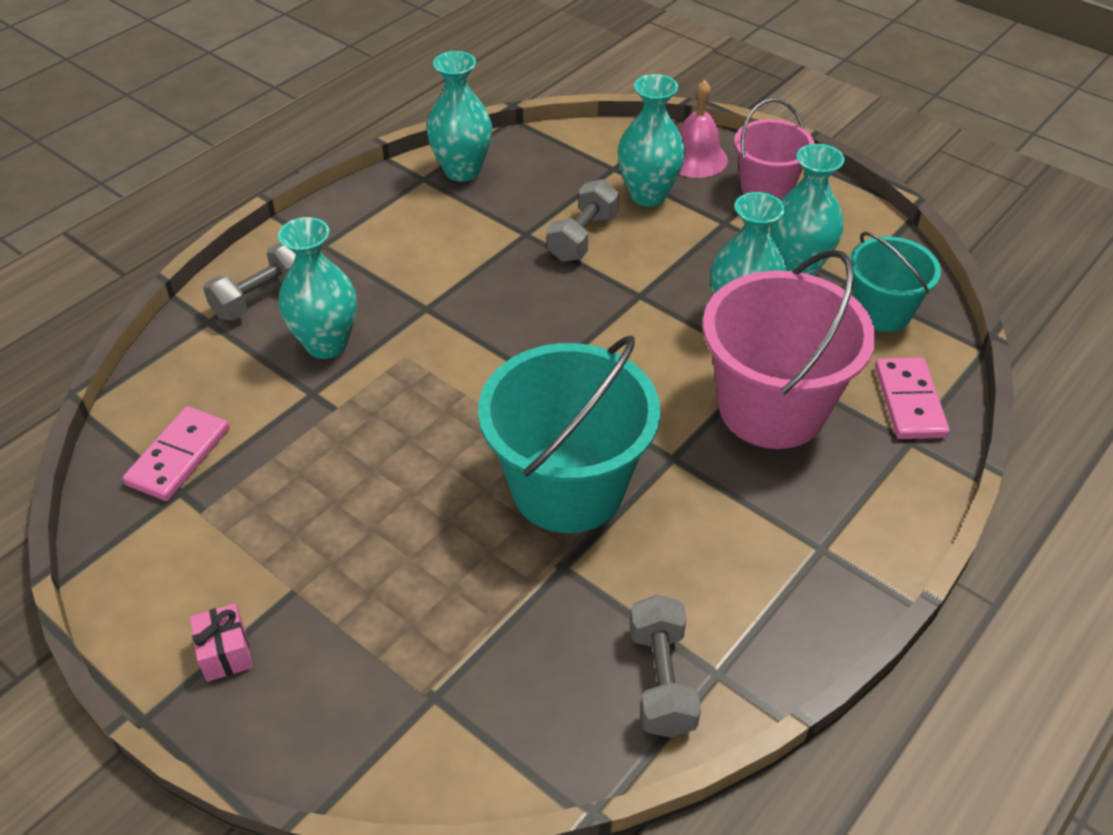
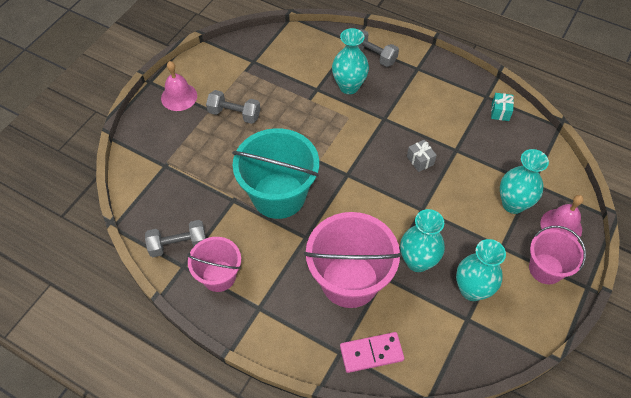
camera: 80 degrees right, 10 degrees up
(179, 456) = (271, 55): pink domino -> none
(225, 653) = (179, 97): pink gift -> pink bell
(462, 170) = (500, 112): turquoise vase -> turquoise gift
(536, 279) = (420, 160): none -> grey gift
(582, 237) = (462, 176): grey dumbbell -> grey dumbbell (234, 114)
(747, 608) = (219, 276): none -> pink bucket
(881, 312) = (445, 339): turquoise bucket -> none

